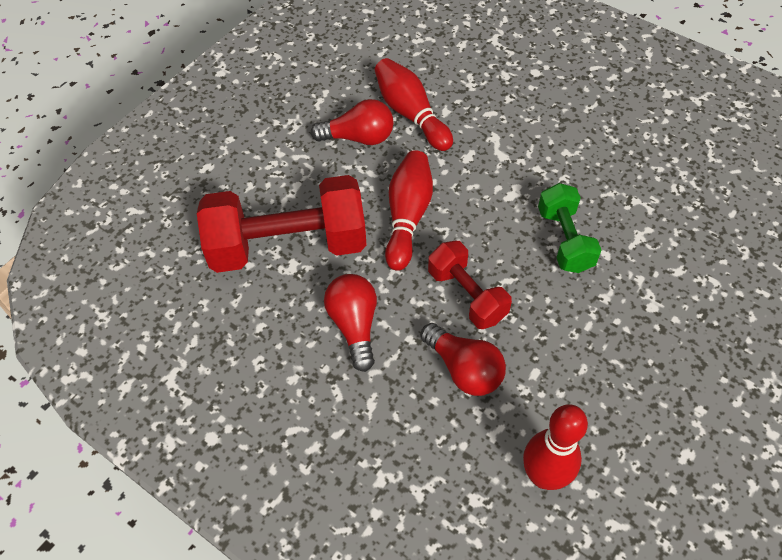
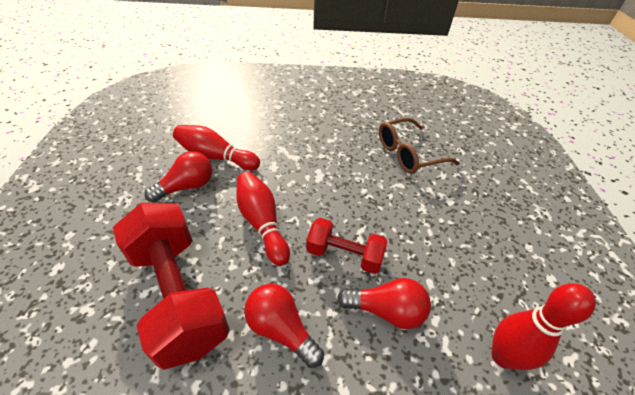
camera: 40 degrees left, 10 degrees down
(288, 246) = (178, 295): red dumbbell -> red dumbbell turned 75 degrees counterclockwise
(564, 240) = (372, 188): green dumbbell -> none
(658, 220) = (409, 154): none -> brown glasses

